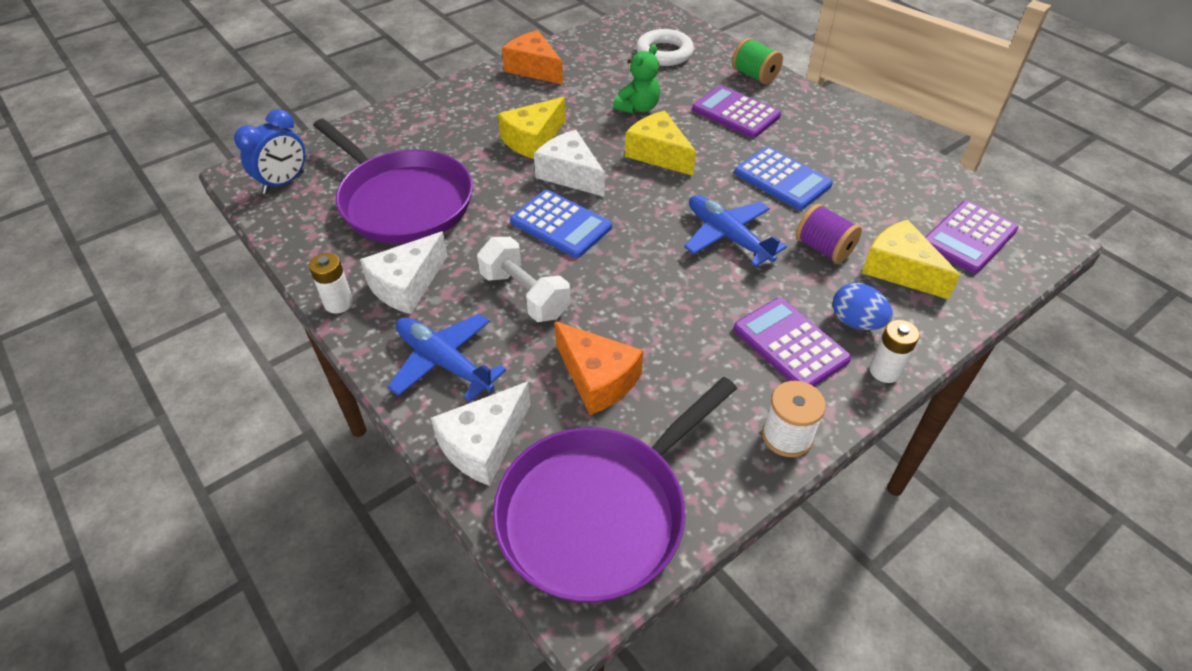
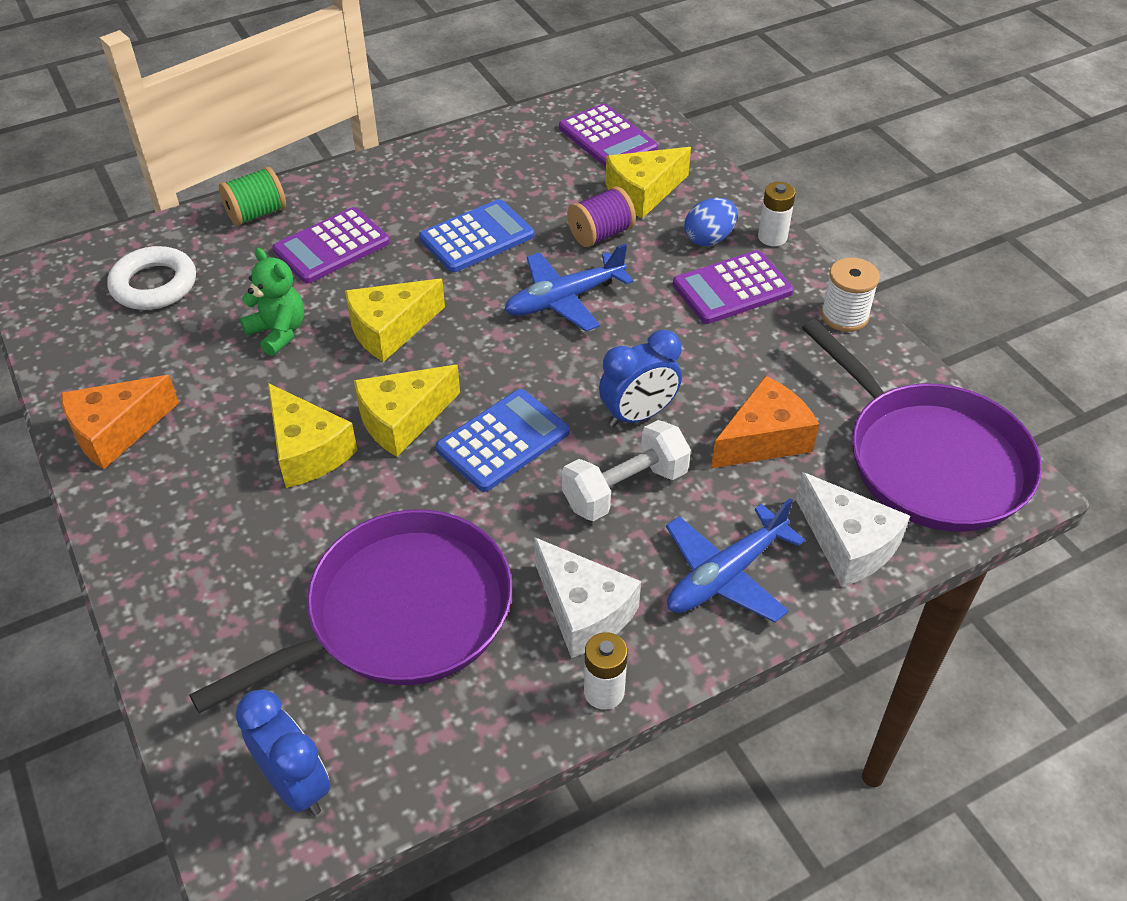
camera: 80 degrees left, 0 degrees up
(570, 174) = (402, 420): white cheese -> yellow cheese
(605, 295) = (638, 415): none -> blue clock

